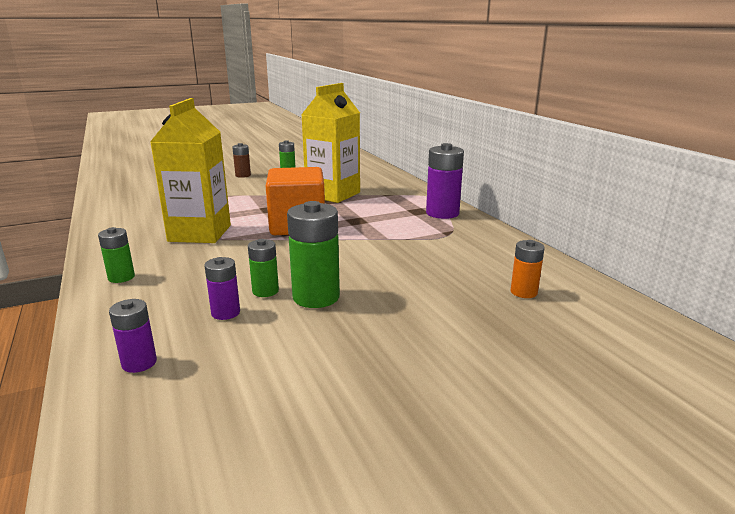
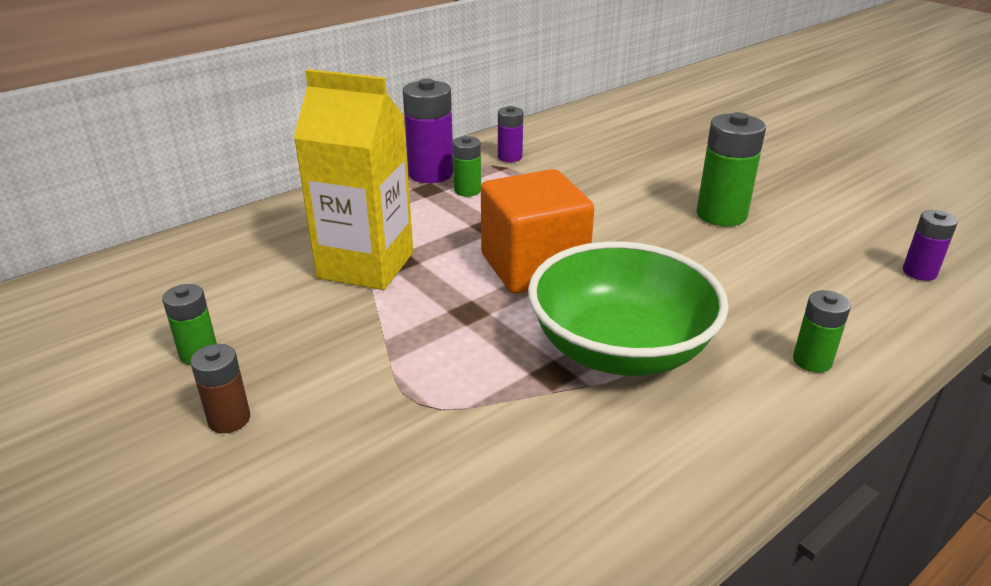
camera: 105 degrees left, 10 degrees up
(200, 233) = (620, 349): yellow carton -> green bowl
(225, 313) = (800, 254): purple battery -> purple battery (510, 157)
(265, 291) = (737, 244): green battery -> green battery (467, 190)
(523, 292) = (624, 131): orange battery -> none

